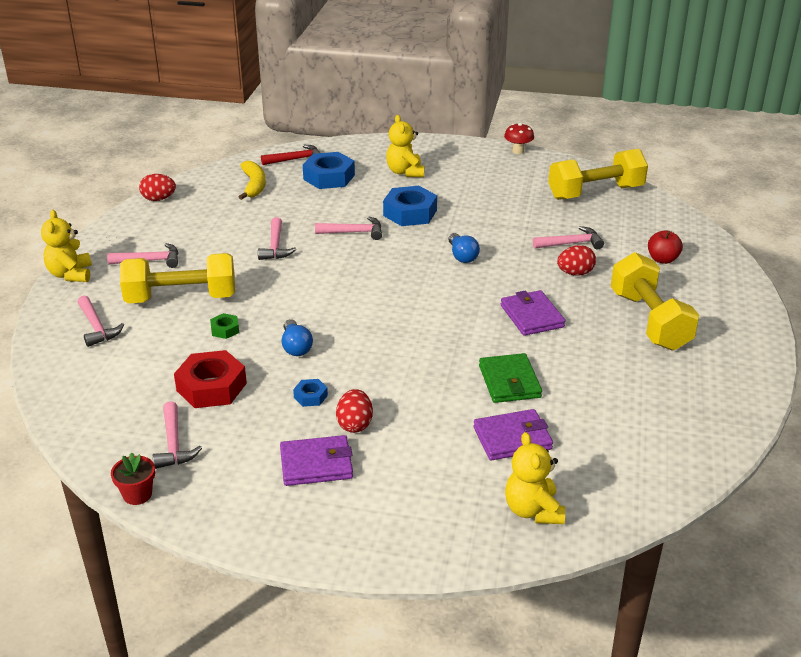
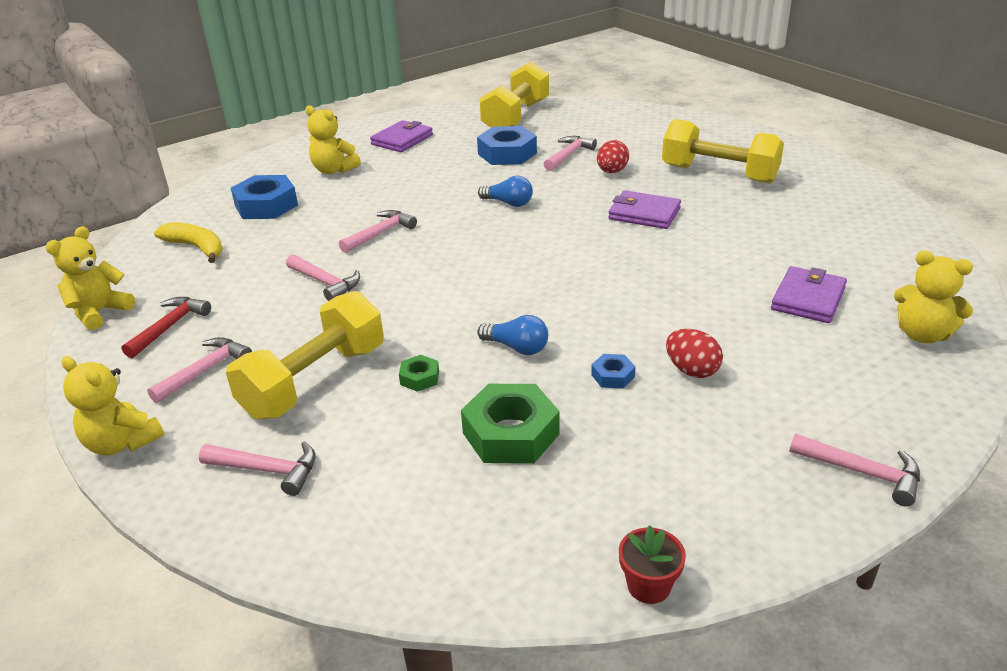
camera: 45 degrees left, 0 degrees up
(158, 199) = (99, 312): red egg -> yellow teddy bear
(174, 444) = (582, 510): pink hammer -> pink hammer (862, 472)
(211, 387) = (511, 433): red nut -> green nut
(295, 159) = (200, 207): red hammer -> red hammer (169, 327)
(316, 464) = (731, 423): purple wallet -> purple wallet (402, 140)
(410, 213) = (400, 196): blue nut -> blue nut (507, 153)
(509, 381) = (724, 264): green wallet -> none
(518, 151) = (401, 116): red mushroom -> none
(662, 259) = (646, 135): red apple -> none

